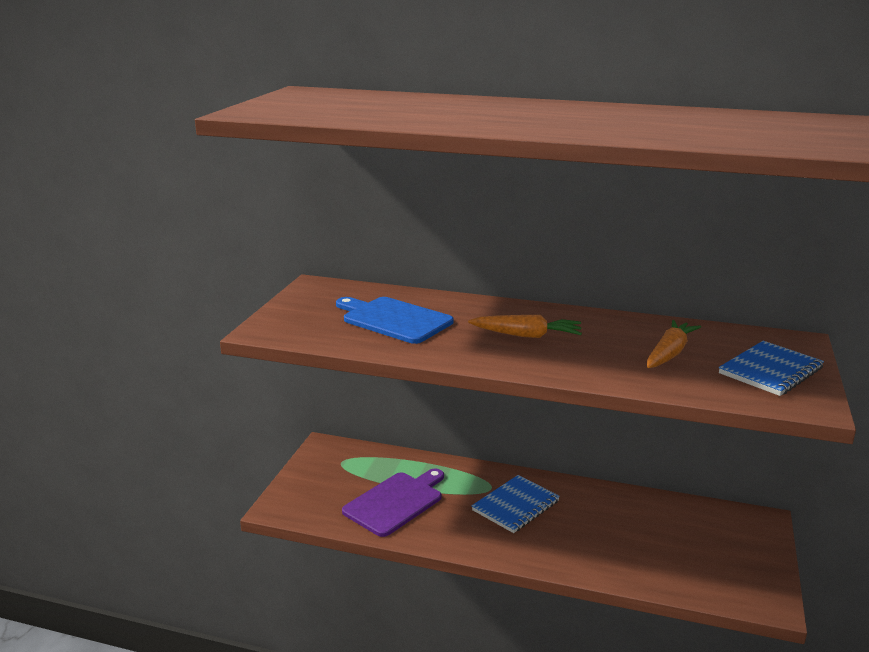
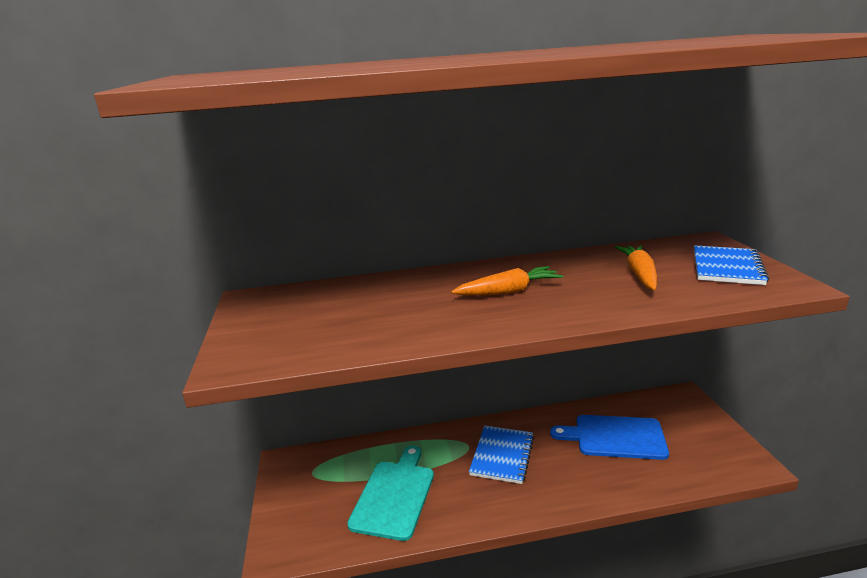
camera: 25 degrees left, 0 degrees up
(394, 319) = (368, 311): blue cutting board -> blue cutting board (615, 437)
(395, 502) = (394, 495): purple cutting board -> turquoise cutting board

